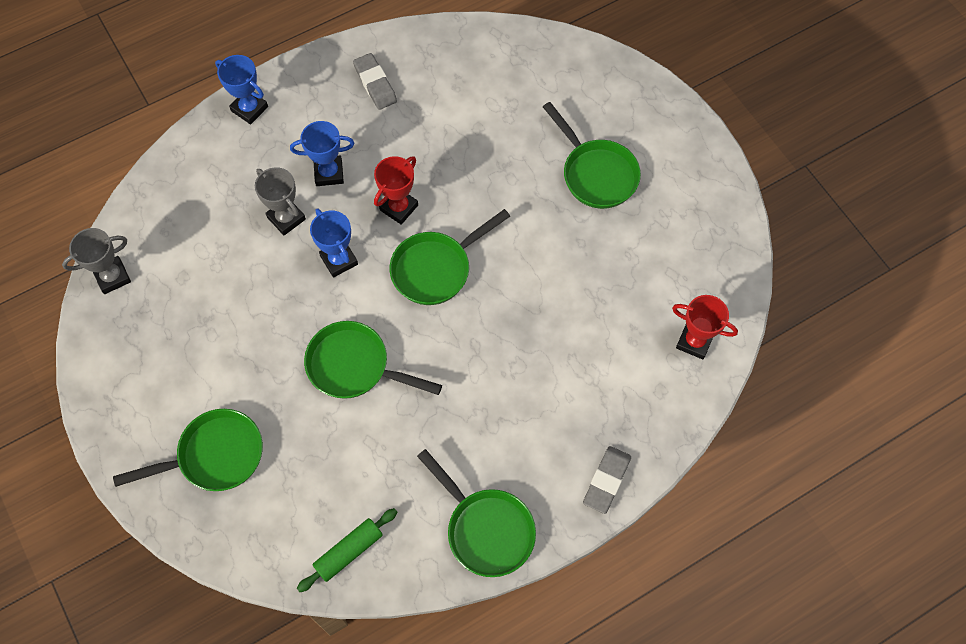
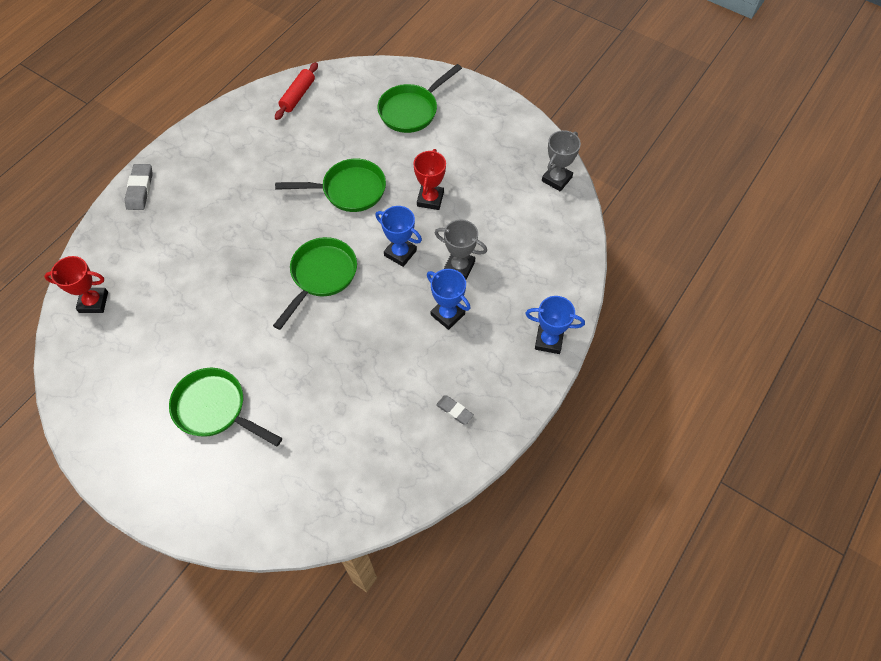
camera: 155 degrees right, 5 degrees down
(329, 173) = (447, 314): blue trophy -> blue trophy turned 75 degrees clockwise
(349, 551) = (298, 96): green rolling pin -> red rolling pin
(375, 84) = (454, 411): grey eraser -> grey eraser, size x0.64
(399, 207) = (374, 310): red trophy -> red trophy (430, 199)
(486, 529) = (214, 136): green pan -> none

